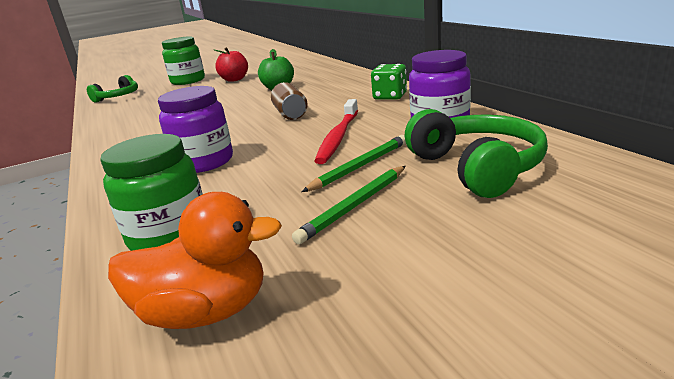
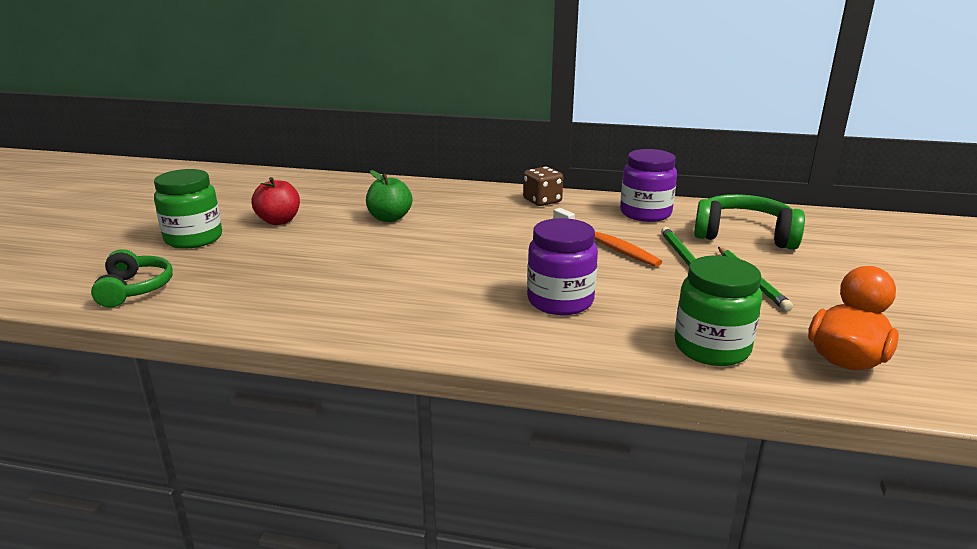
camera: 55 degrees left, 0 degrees up
(290, 114) = (497, 239): brown can -> none
(338, 137) = (606, 245): red toothbrush -> orange toothbrush
(390, 97) = (542, 201): green dice -> brown dice

